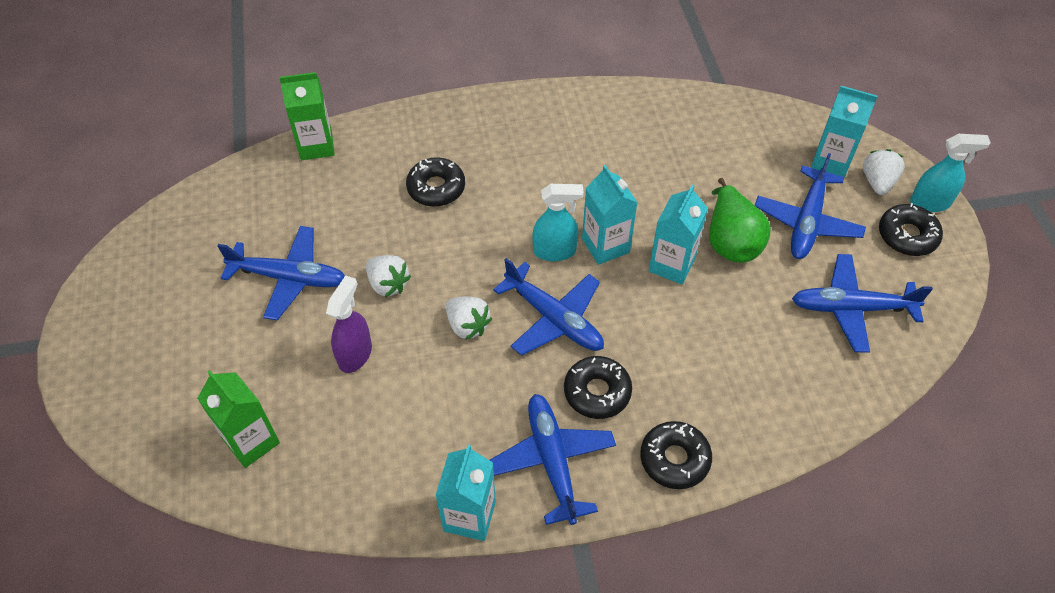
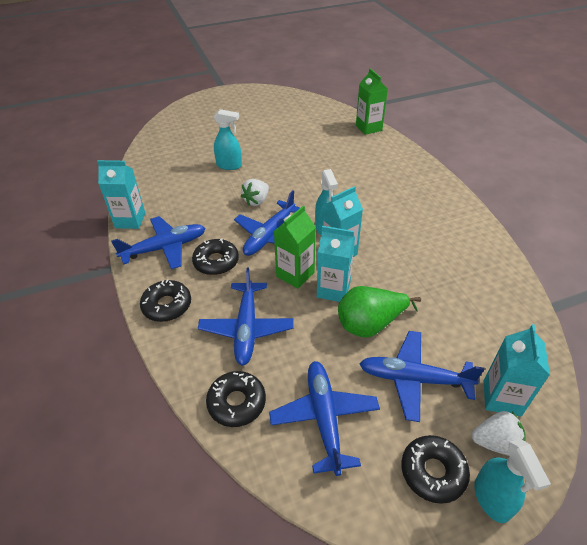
camera: 80 degrees right, 10 degrees down
(251, 441) = (174, 145): green carton -> green carton (295, 274)
(289, 278) = (273, 137): blue plane -> blue plane (246, 328)
(355, 354) = (229, 165): purple spray bottle -> turquoise spray bottle
(388, 284) = (278, 168): white strawberry -> none
(436, 188) = (357, 173): black donut -> black donut (236, 403)

